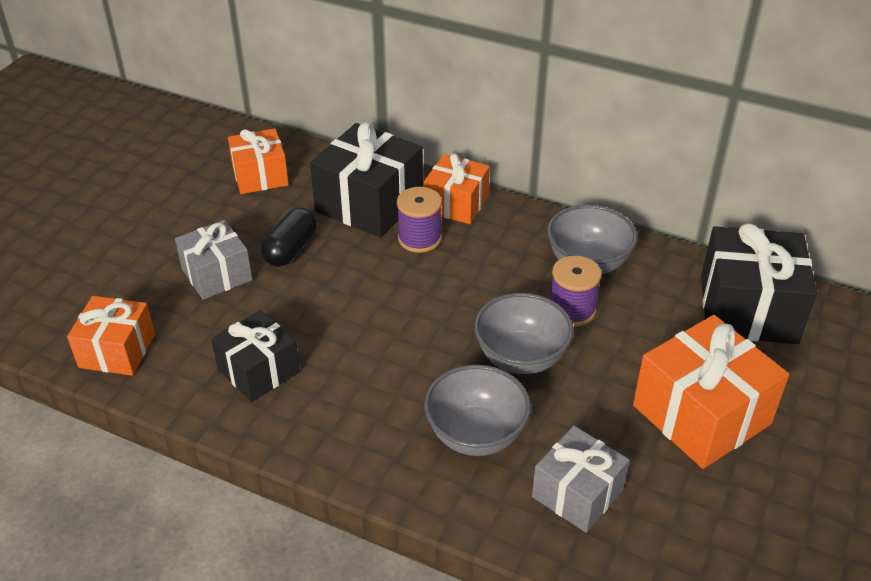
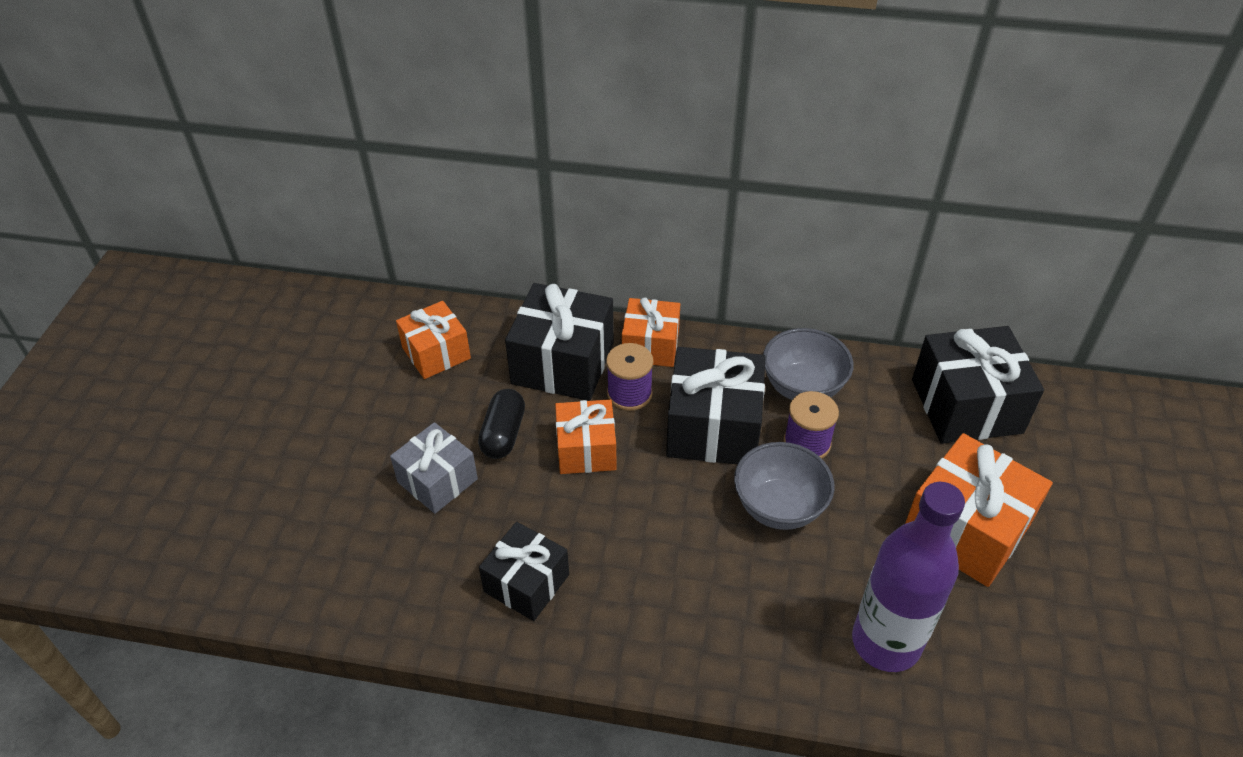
camera: 15 degrees left, 5 degrees up
(117, 350) = (367, 595): orange gift -> orange gift (586, 450)
(476, 435) = (769, 603): grey bowl -> none
(486, 280) = (713, 427): none -> black gift
(577, 493) = (886, 642): grey gift -> purple bottle

